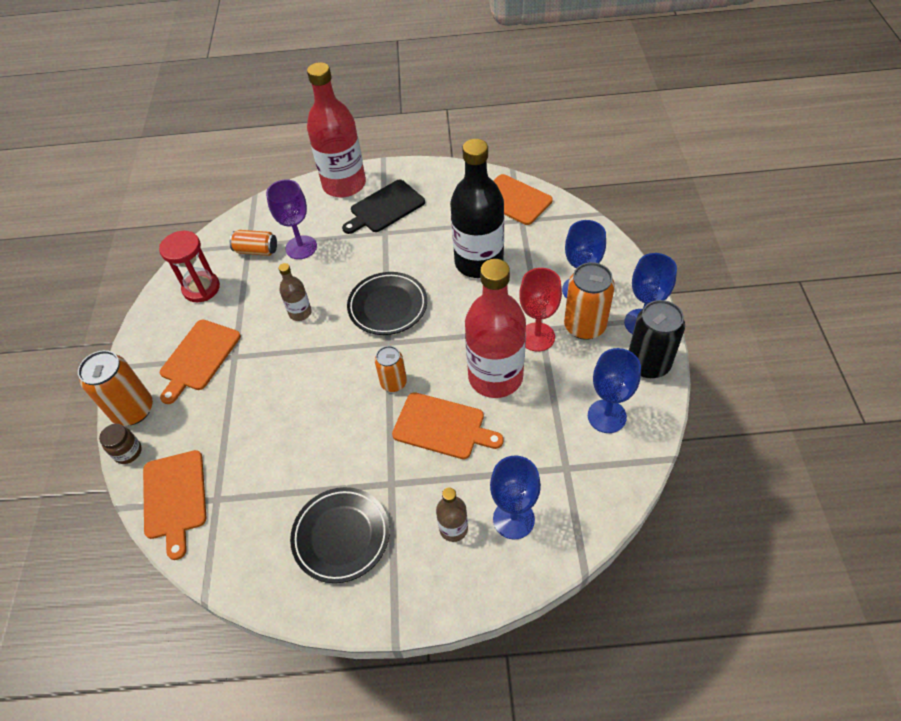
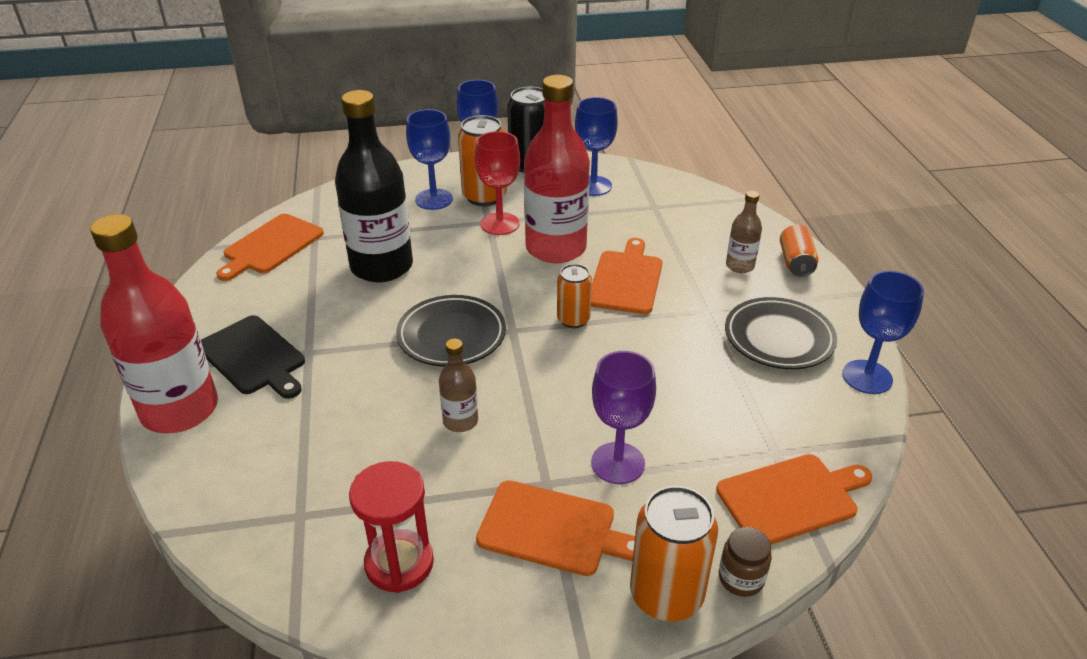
camera: 100 degrees left, 15 degrees down
(256, 250) = (317, 500): orange can -> orange can (796, 262)
(301, 247) = (321, 442): purple goblet -> purple goblet (618, 463)
(513, 519) = (716, 233): blue goblet -> blue goblet (867, 377)

